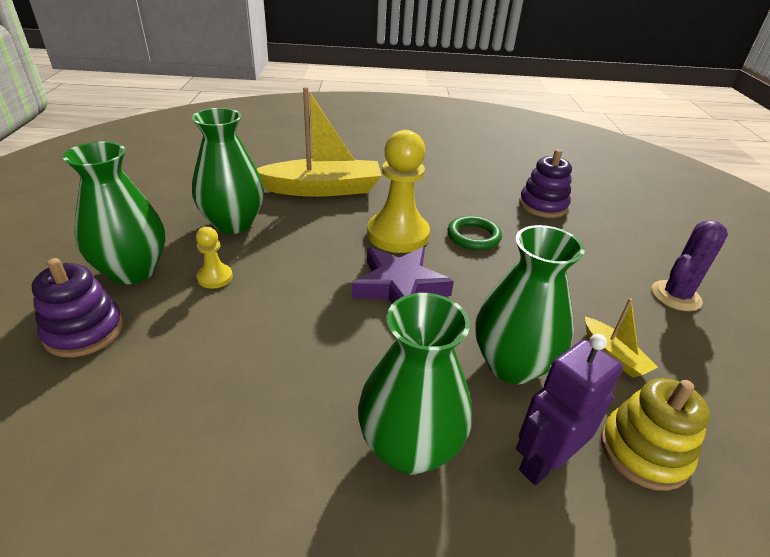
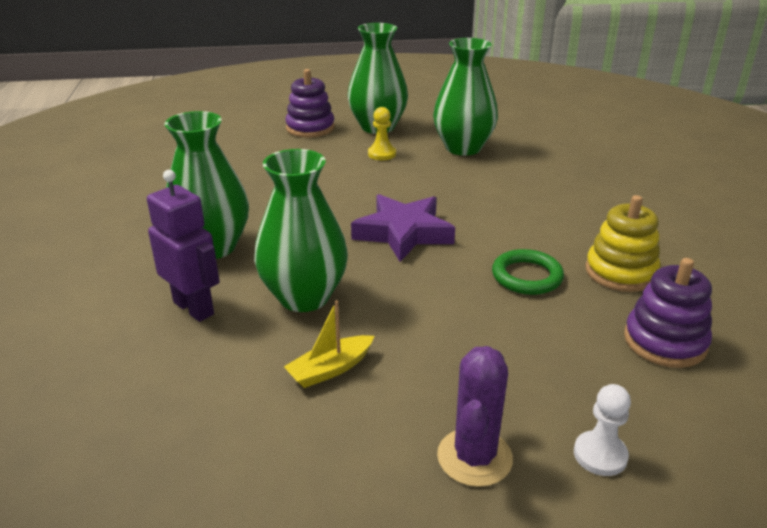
camera: 85 degrees right, 5 degrees down
(323, 189) = (562, 178): yellow boat -> none
(398, 234) = (497, 227): yellow pawn -> none
(643, 451) = (200, 369): yellow stacking toy -> yellow stacking toy (620, 272)
(651, 251) = (600, 455): none -> white pawn
(675, 296) = (474, 457): purple cactus -> purple cactus turned 60 degrees clockwise

